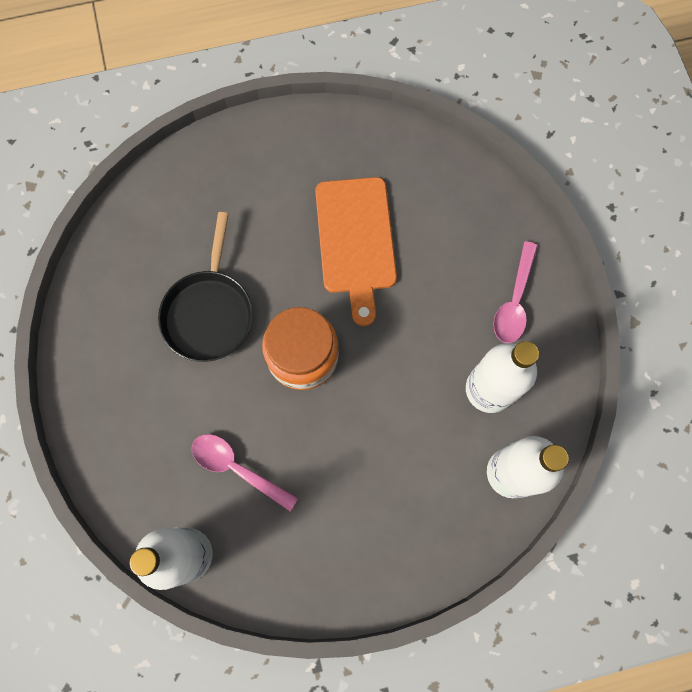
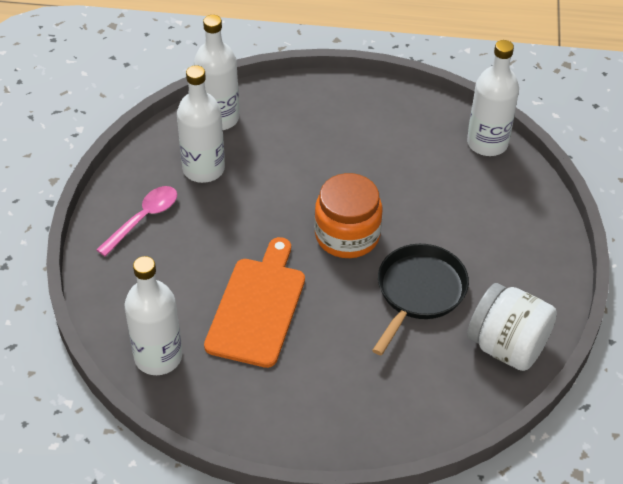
camera: 160 degrees left, 25 degrees down
(110, 282) = (507, 346): none -> white jar
(237, 468) = (431, 180): pink spoon -> none
(419, 161) = (158, 357): none -> white bottle

